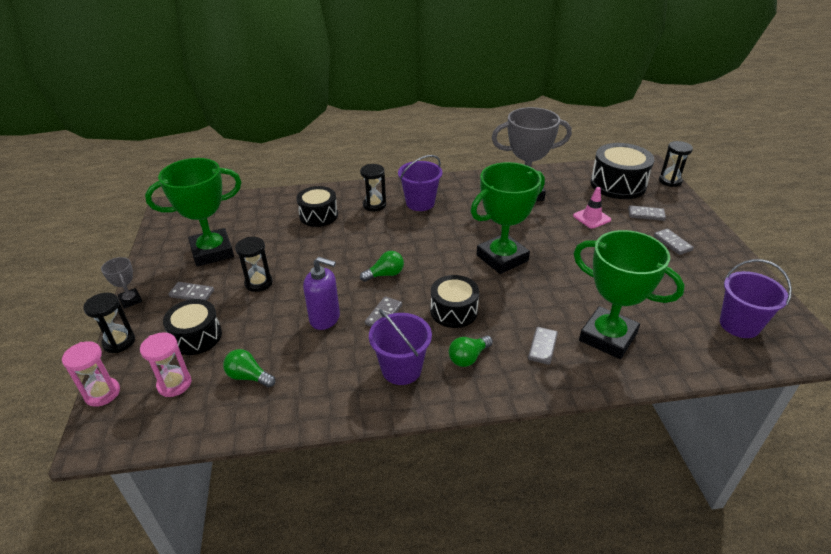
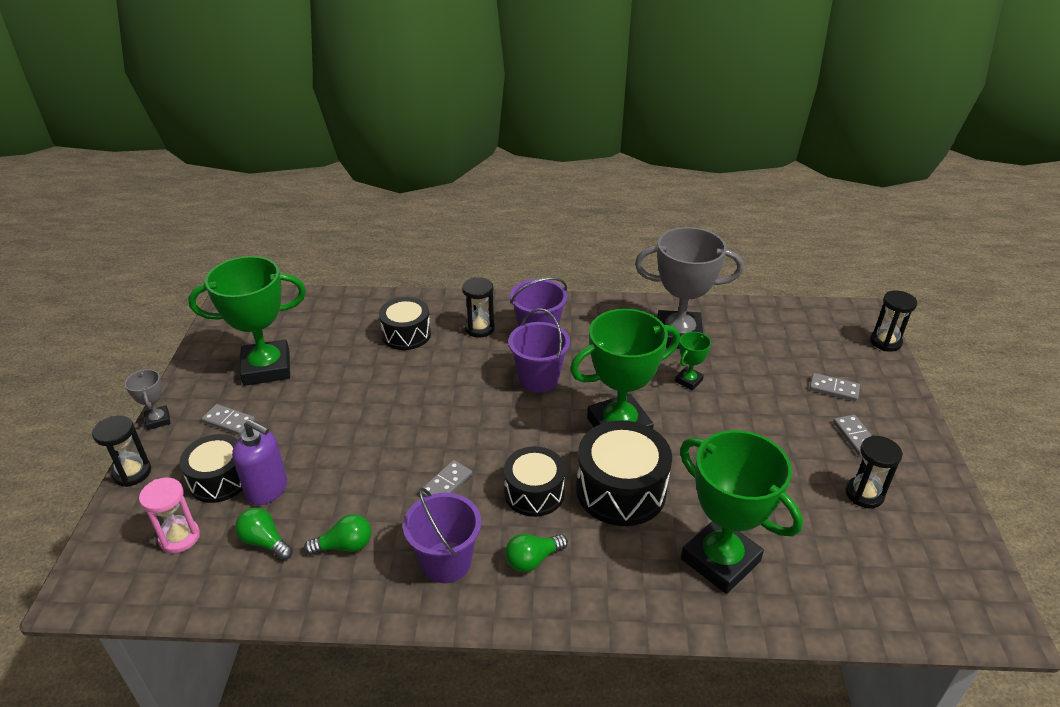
camera: 10 degrees right, 0 degrees up
(102, 393) = (98, 536): pink hourglass -> none
(258, 283) = (309, 418): black hourglass -> black hourglass (864, 494)
(325, 318) = (374, 478): purple soap dispenser -> purple soap dispenser (267, 489)
(385, 274) = (464, 429): green light bulb -> green light bulb (344, 546)
(542, 221) = (689, 380): none -> green trophy
(542, 347) = (631, 560): grey domino -> none
(591, 218) = (757, 384): pink traffic cone -> none
(618, 184) = (810, 338): black drum -> black drum (621, 490)
(739, 325) = (905, 570): purple bucket -> purple bucket (538, 379)

